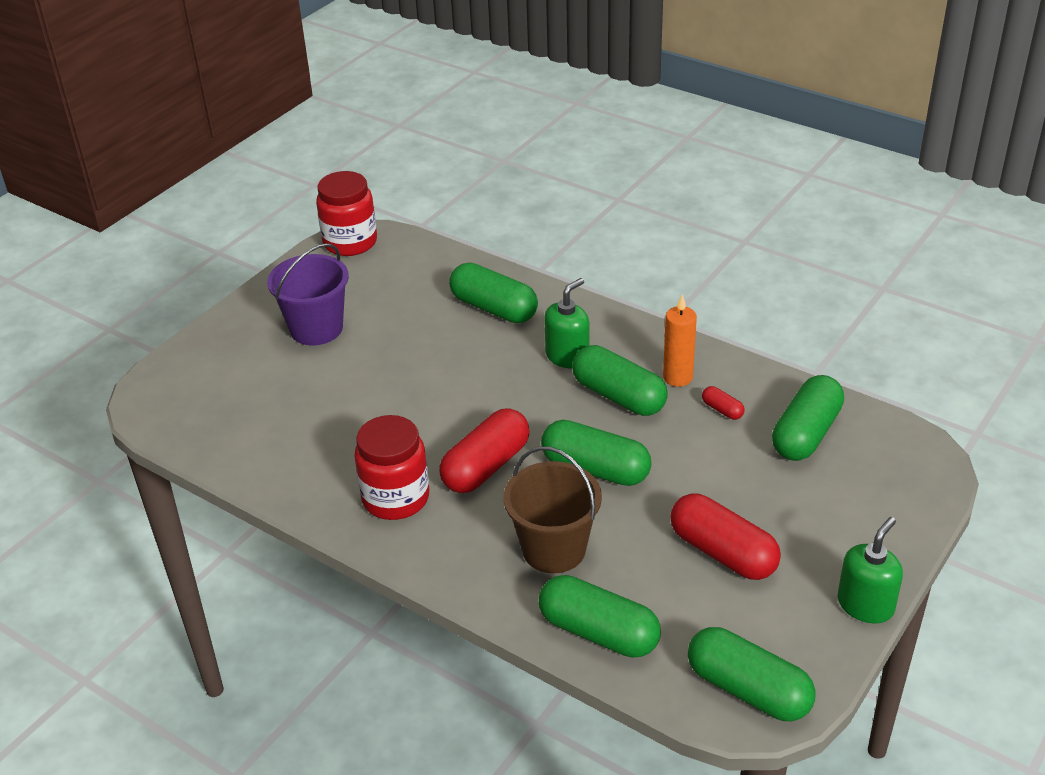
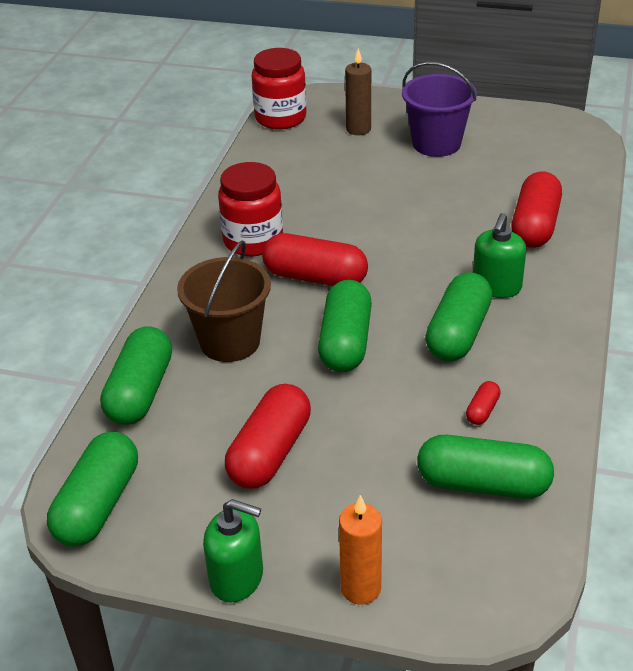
camera: 70 degrees right, 0 degrees up
(245, 374) = (358, 129): none -> brown candle
(350, 242) = (566, 125): red jar -> red jar (280, 118)
(494, 308) = (535, 226): green capsule -> red capsule
(567, 356) = (496, 287): green soap dispenser -> green soap dispenser turned 90 degrees clockwise
(677, 377) = (513, 367): orange candle -> orange candle (360, 588)

